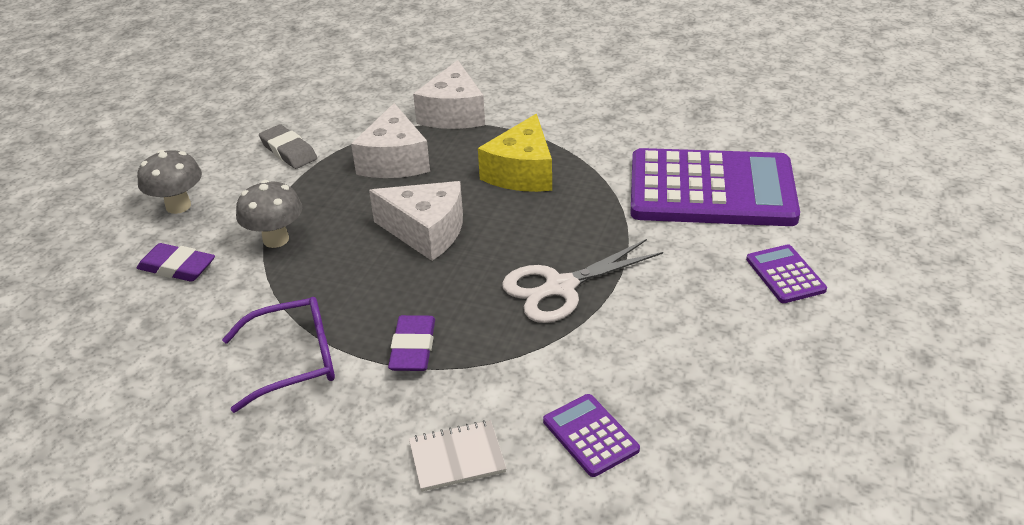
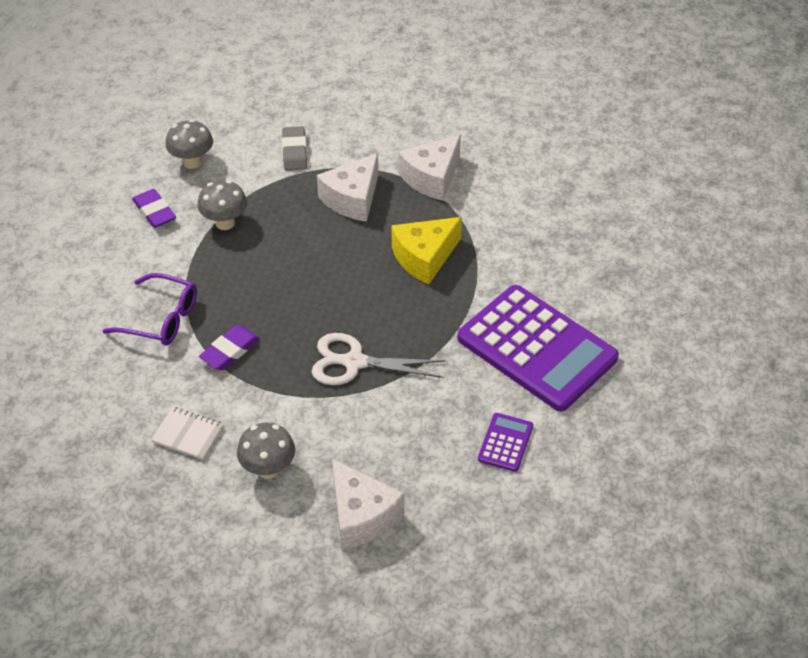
camera: 35 degrees right, 10 degrees up
(426, 232) = (317, 270): white cheese -> white cheese (361, 516)
(590, 435) = (268, 469): purple calculator -> grey mushroom

